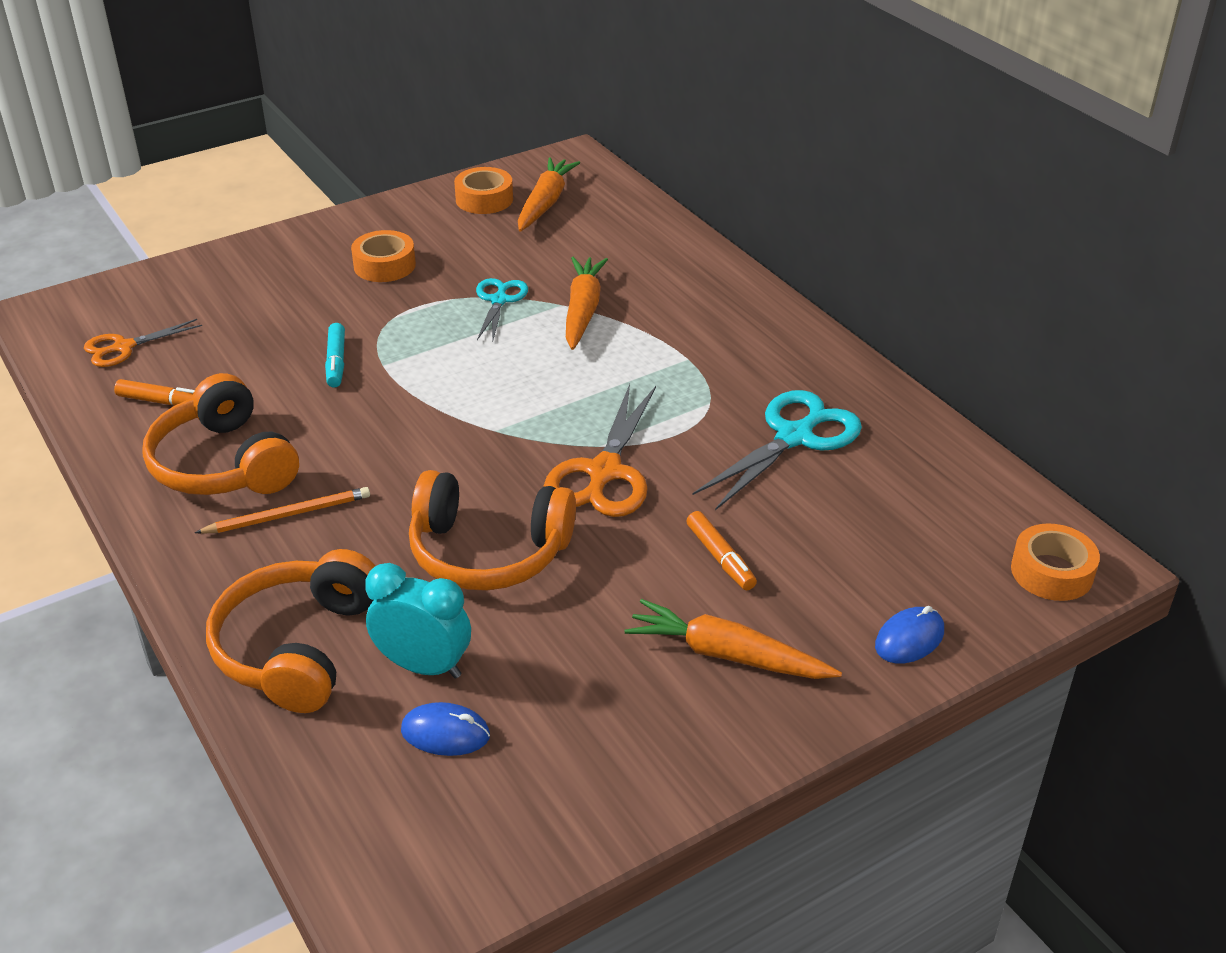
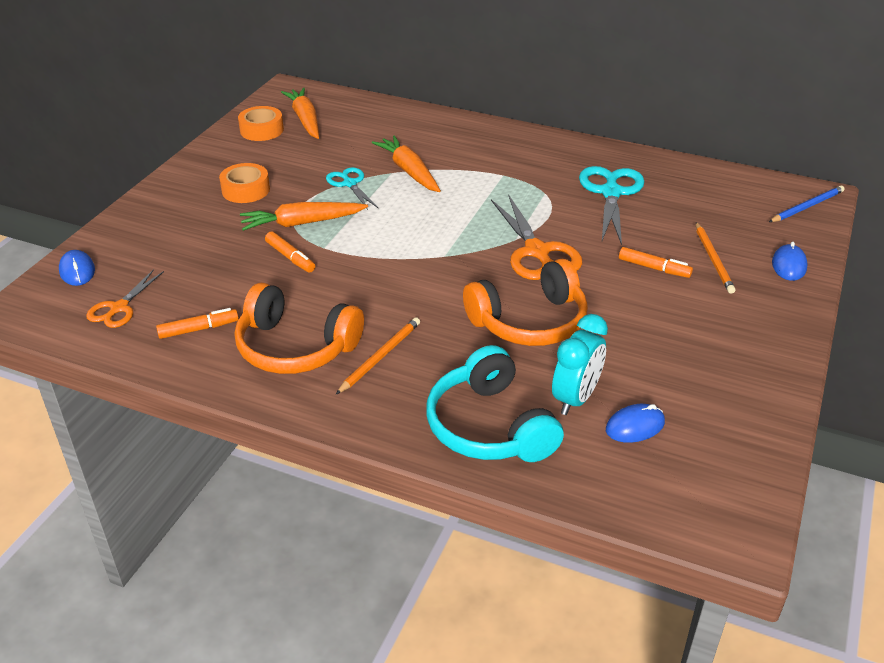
camera: 35 degrees left, 0 degrees up
(134, 292) = (77, 271): none -> blue mouse
(297, 647) = (489, 426): orange headphones -> turquoise headphones
(336, 362) = (290, 257): turquoise marker -> orange marker
(423, 666) = (575, 398): turquoise clock -> turquoise clock turned 135 degrees clockwise
(728, 655) = (720, 314): orange carrot -> orange carrot (302, 223)
(813, 583) = (713, 260): none -> orange pencil
(1051, 572) = (807, 206): orange tape -> blue pencil

